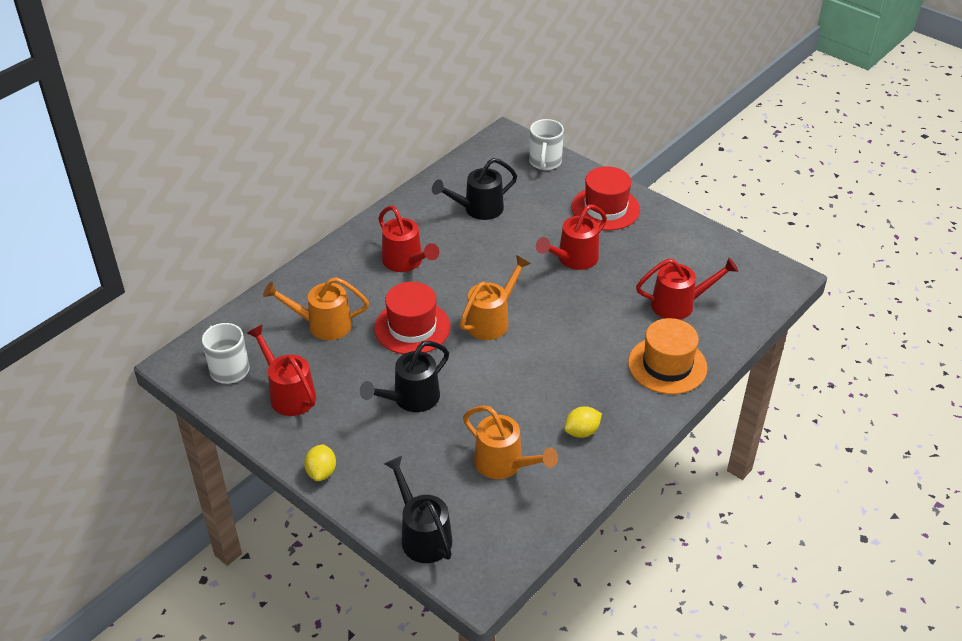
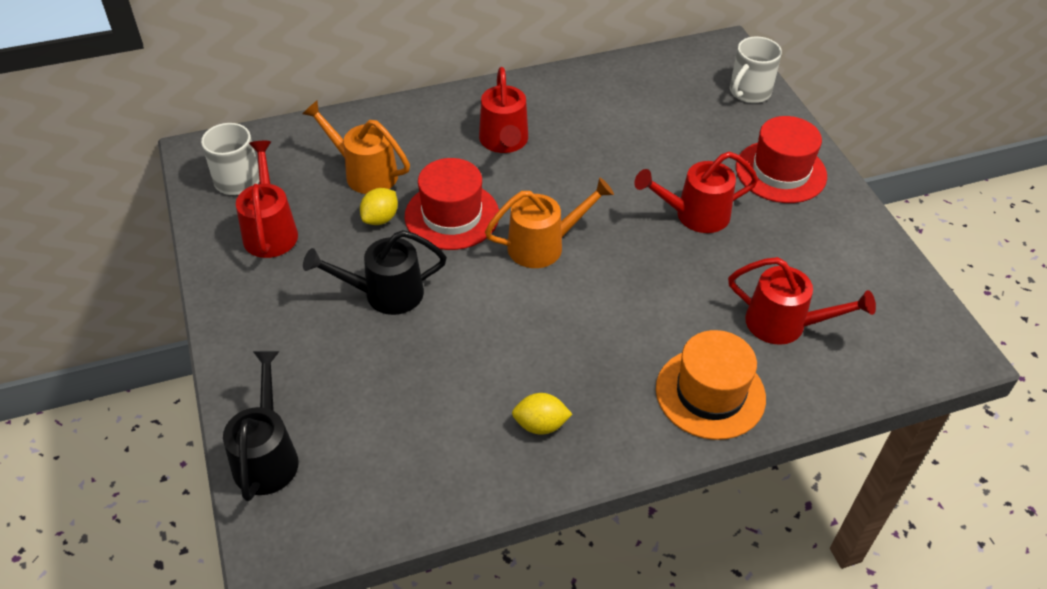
camera: 30 degrees right, 5 degrees up
(321, 472) = (229, 330): yellow lemon -> yellow lemon (380, 218)
(477, 209) = (629, 115): black watering can -> none
(504, 464) = (421, 420): orange watering can -> none

